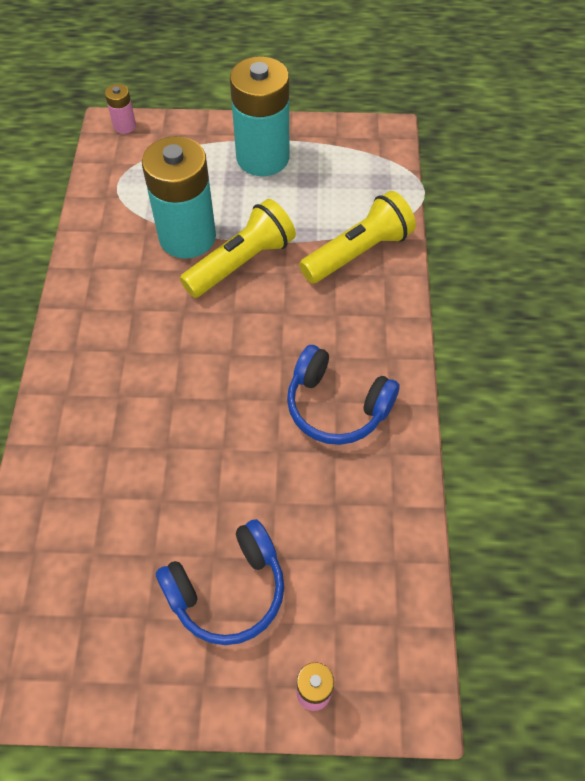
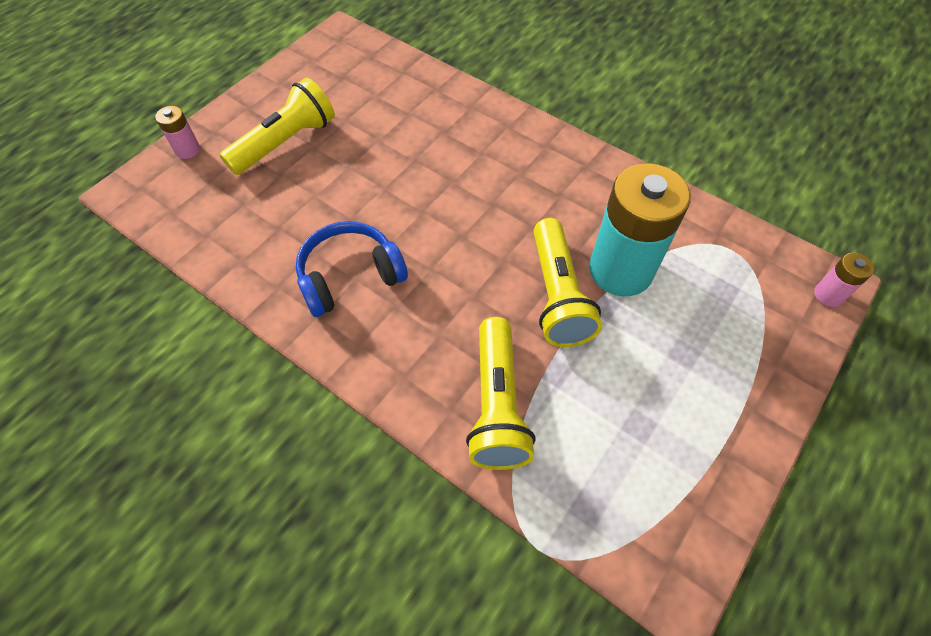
camera: 125 degrees right, 0 degrees up
(228, 590) = (286, 142): blue headphones -> yellow flashlight
(263, 157) = (703, 400): turquoise battery -> none

